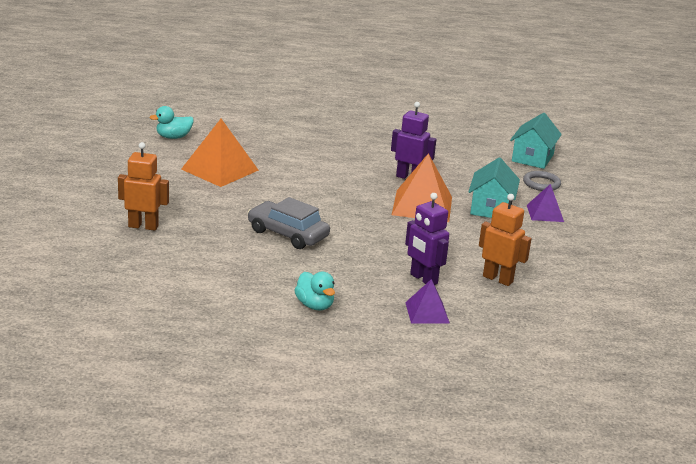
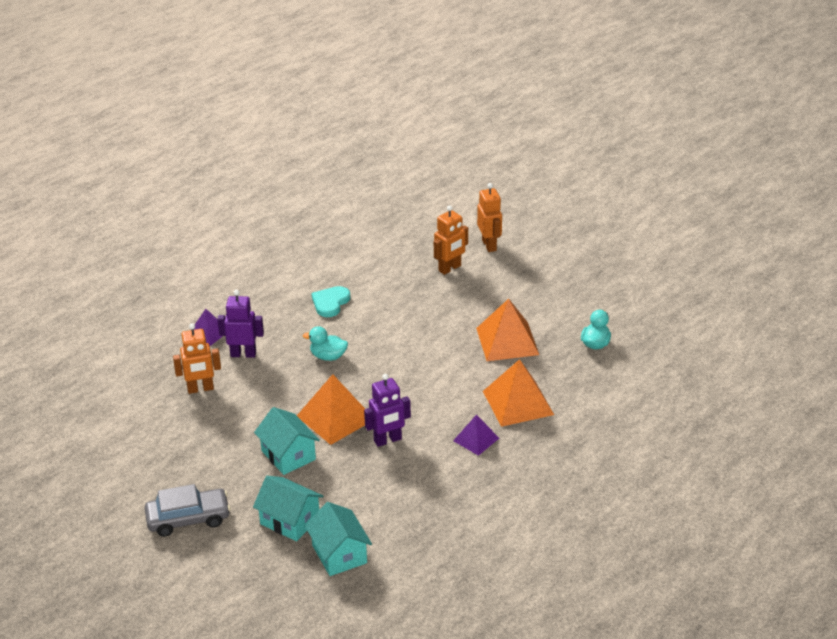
camera: 135 degrees right, 10 degrees up
(75, 219) = (489, 245): none -> orange robot
(284, 266) = (330, 303): none -> turquoise heart
(288, 234) = (370, 325): grey car -> grey car (188, 519)
(289, 146) = (518, 402): none -> orange pyramid
(315, 305) = (273, 292): turquoise duck -> turquoise duck (328, 356)
(541, 183) = (290, 520): grey ring -> turquoise house
(545, 213) = (245, 483): purple pyramid -> purple pyramid (476, 439)

